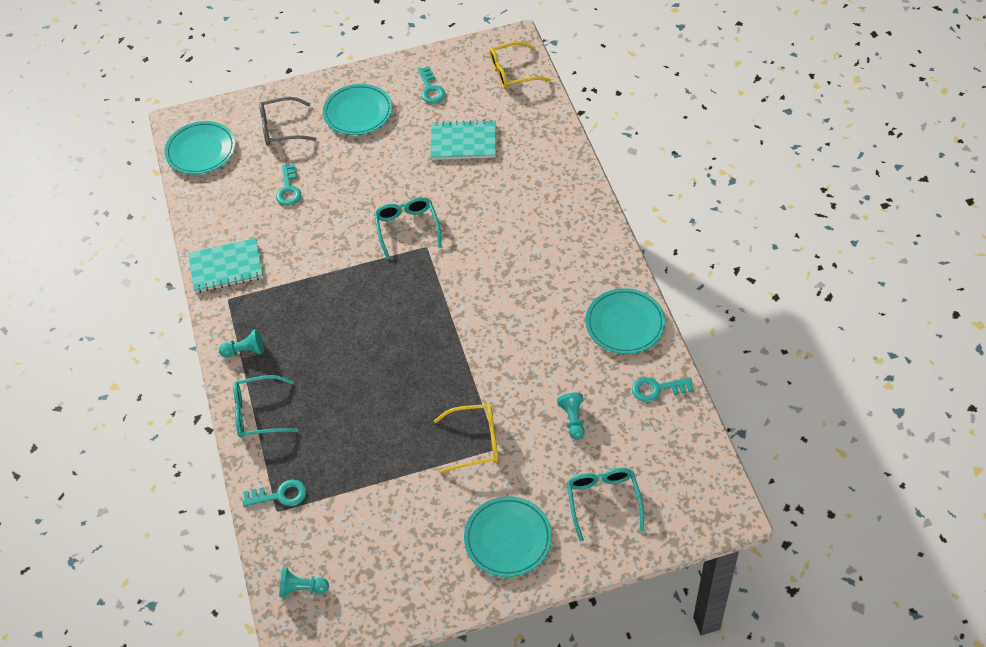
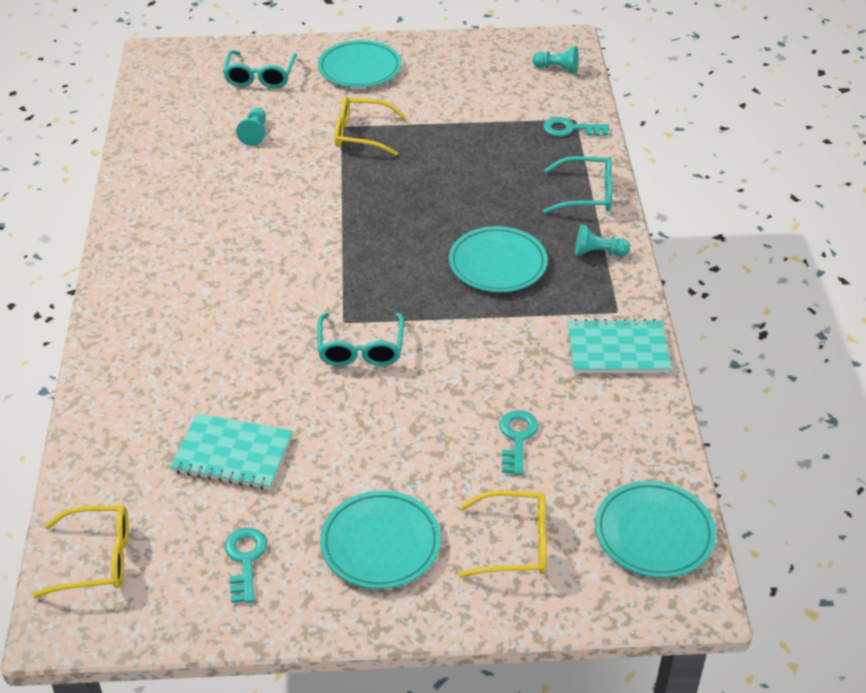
camera: 170 degrees left, 10 degrees down
(281, 128) = (515, 544): grey glasses -> yellow glasses
(625, 324) = (150, 199): turquoise plate -> turquoise plate (497, 264)
(657, 389) = (155, 141): turquoise key -> none

